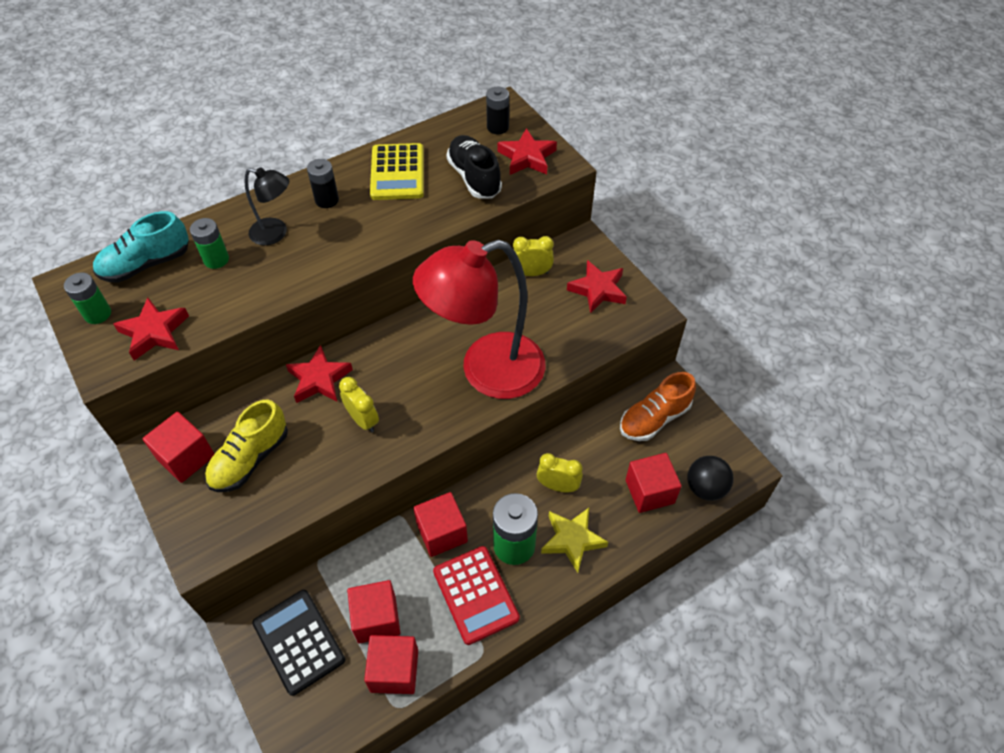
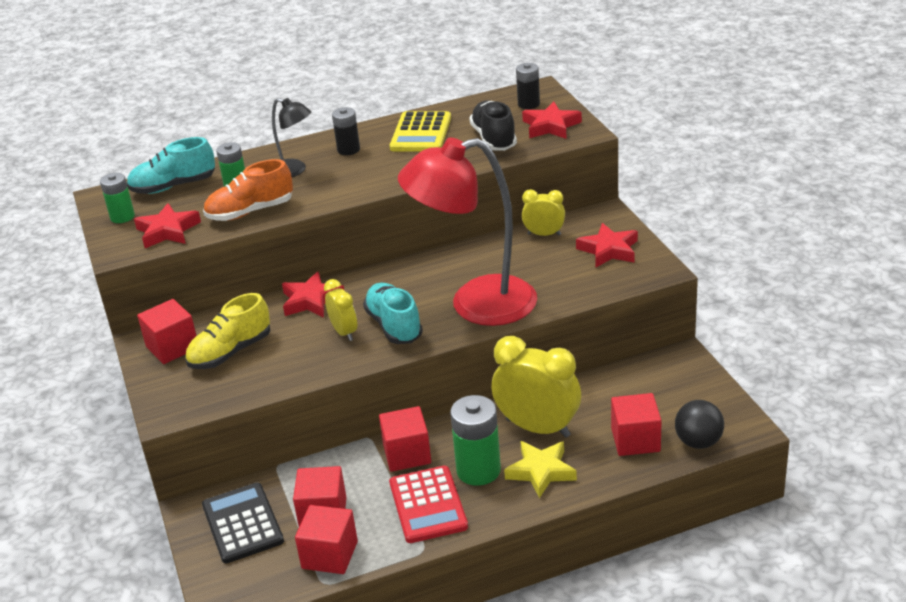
camera: 15 degrees right, 20 degrees down
(411, 407) = (394, 326): none -> turquoise shoe
(558, 486) = (538, 428): yellow clock -> yellow clock, size x1.85
(654, 418) = (657, 382): orange shoe -> orange shoe (250, 212)

